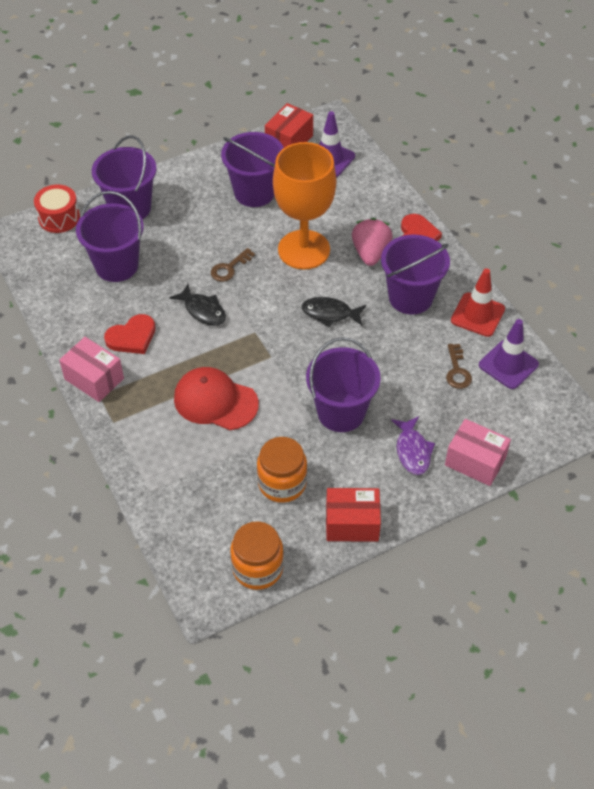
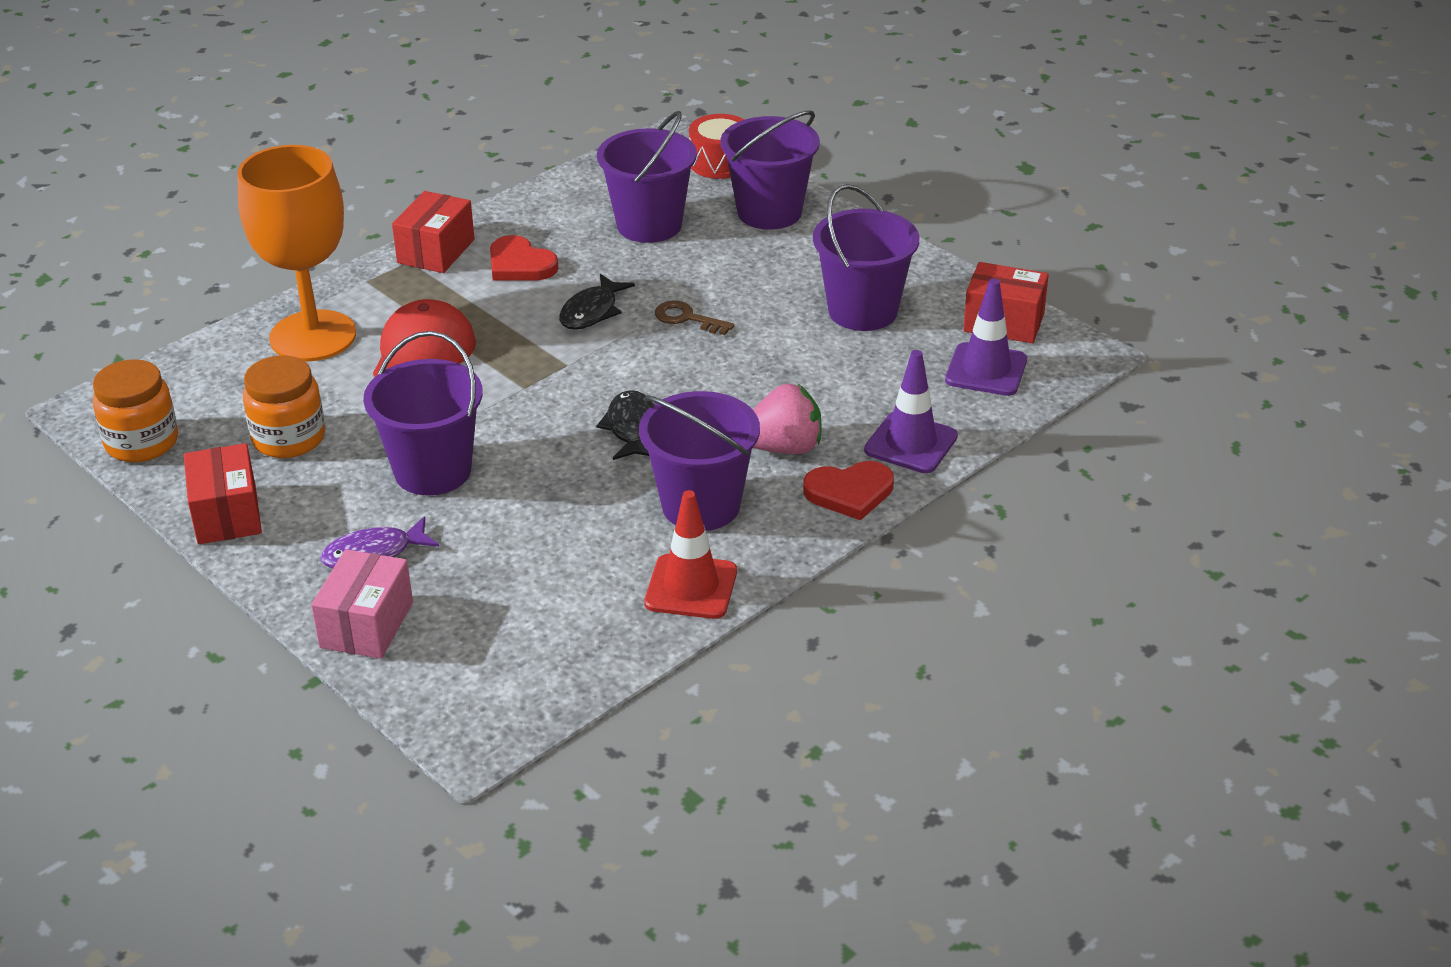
camera: 75 degrees right, 15 degrees down
(94, 379) = (436, 251): pink box -> red box
(304, 250) = (759, 379): orange goblet -> orange goblet (313, 336)
(457, 371) = (554, 580): brown key -> none
(508, 365) = (587, 638): purple traffic cone -> purple traffic cone (911, 443)

